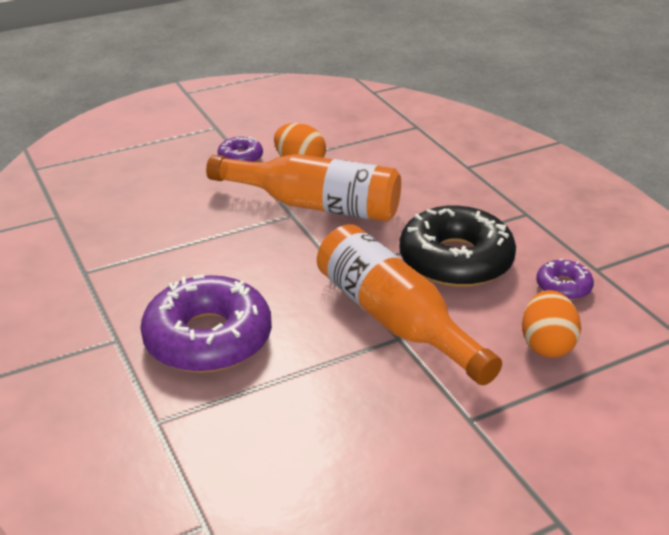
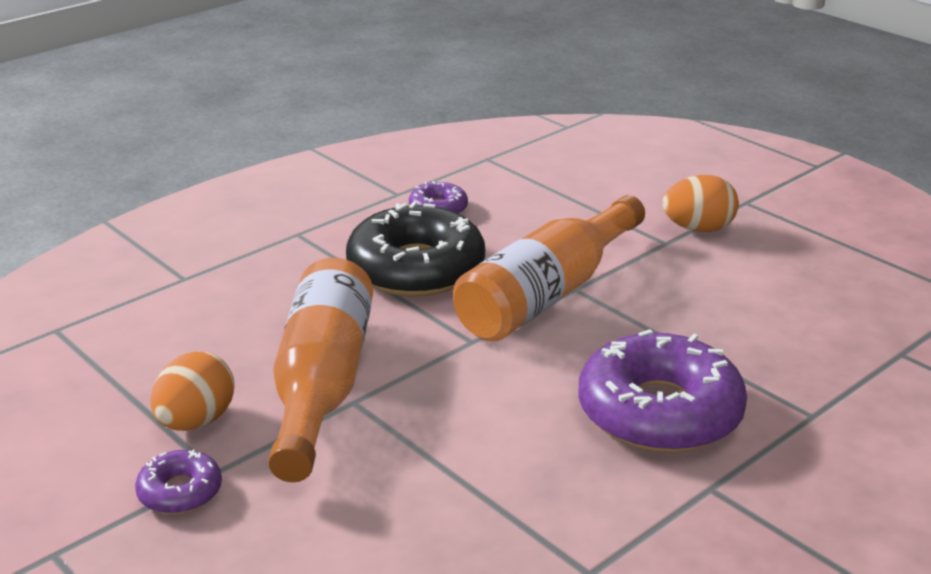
camera: 105 degrees left, 5 degrees down
(546, 345) = (538, 213): orange egg -> orange egg (698, 229)

